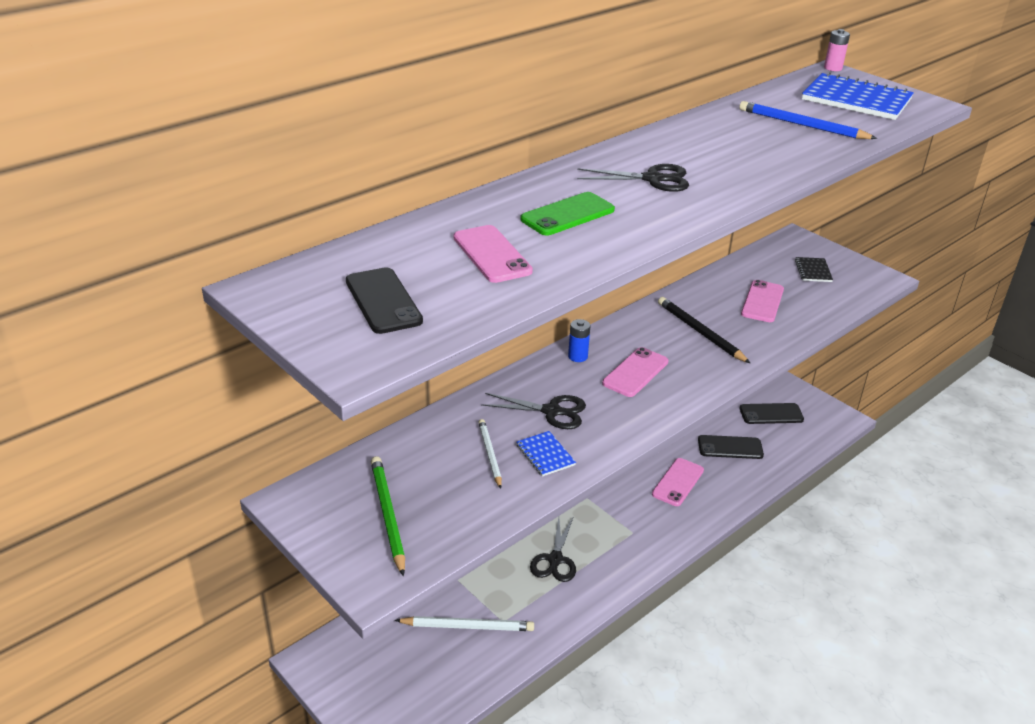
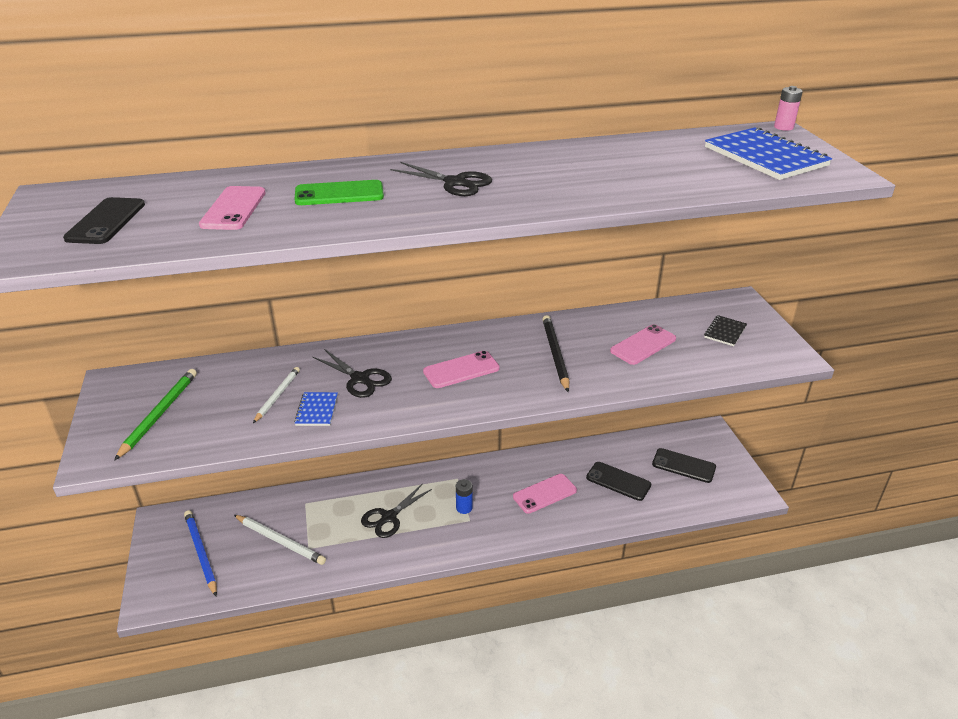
camera: 30 degrees right, 0 degrees up
(577, 356) = (428, 343): blue battery -> blue battery (464, 508)
(802, 125) = (670, 167): blue pencil -> blue pencil (201, 553)

